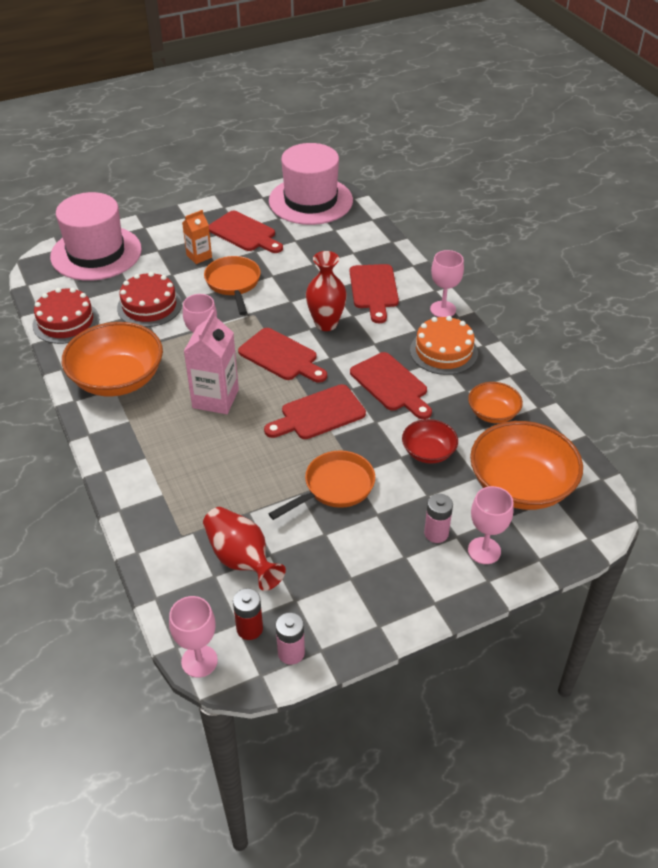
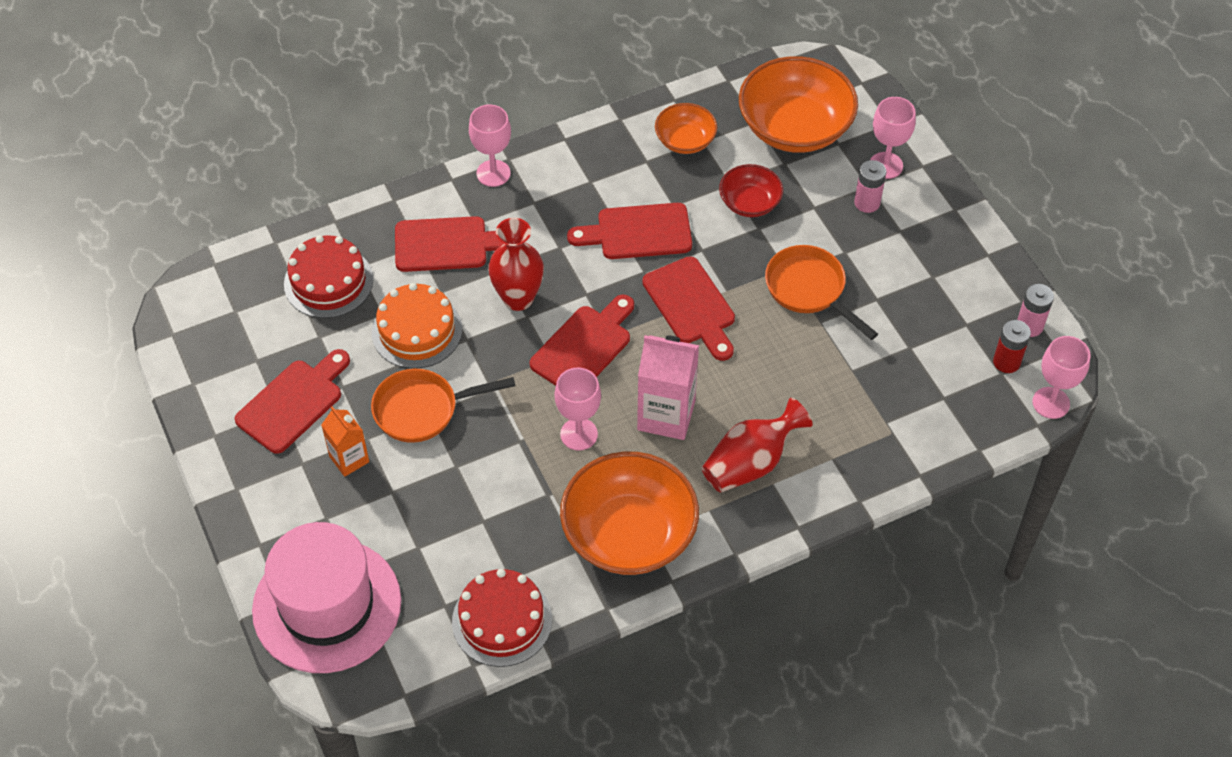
camera: 90 degrees left, 10 degrees up
(149, 306) = (469, 513): red cake -> red cake (328, 282)
(241, 559) = (919, 374): red vase -> red vase (750, 463)
(310, 201) = (214, 318): pink hat -> none
(391, 385) = (638, 232): red cutting board -> red cutting board turned 150 degrees counterclockwise
(443, 351) = (576, 178): orange cake -> orange cake (417, 331)

